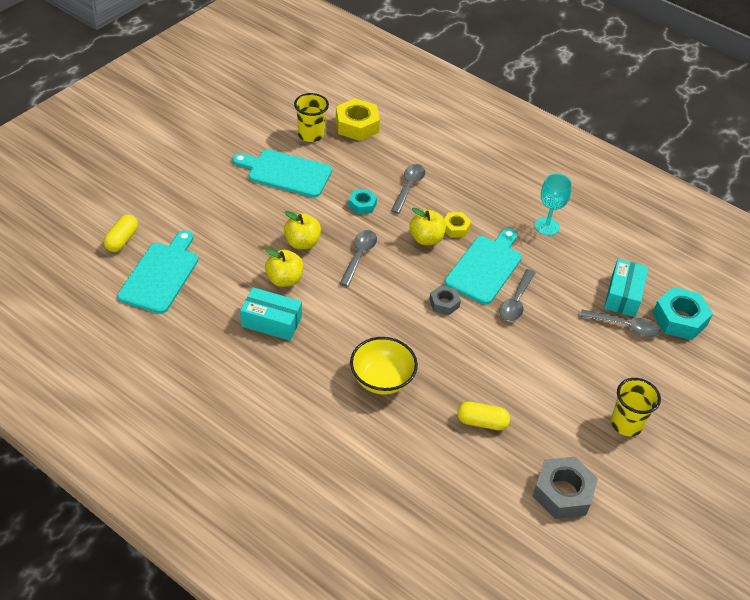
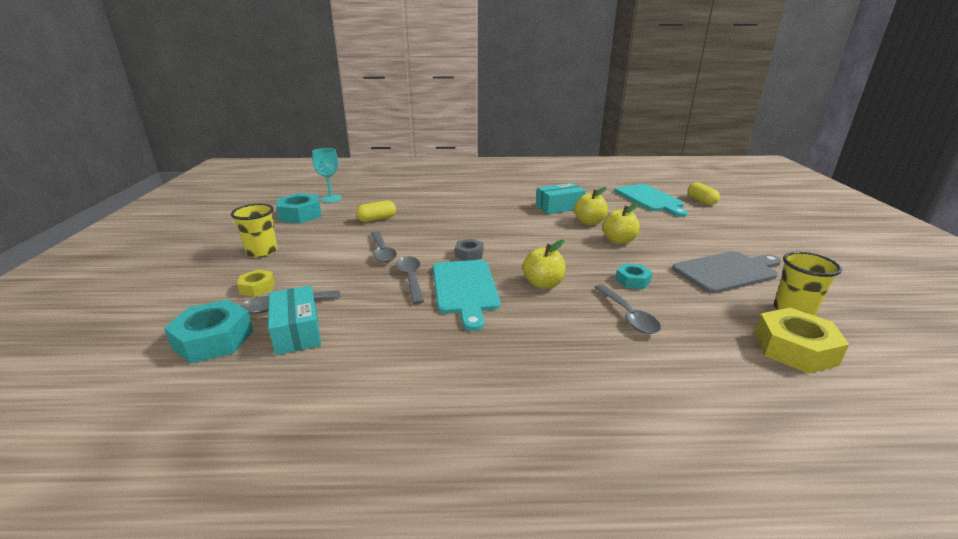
camera: 145 degrees right, 20 degrees down
(286, 173) = (727, 271): turquoise cutting board -> grey cutting board
(359, 256) = (570, 251): grey spoon -> grey spoon (382, 252)
(382, 379) = (460, 212): yellow bowl -> none
(455, 228) = (532, 304): yellow nut -> yellow nut (257, 288)
(547, 226) = (441, 357): turquoise goblet -> turquoise goblet (331, 198)
(562, 493) = (300, 215): grey nut -> turquoise nut

